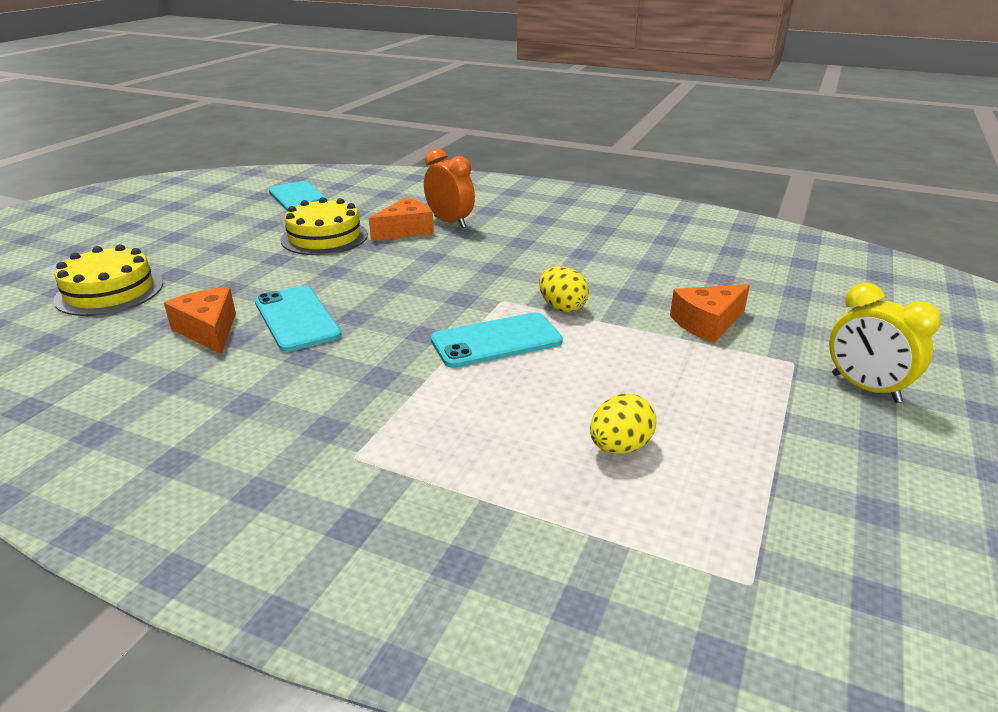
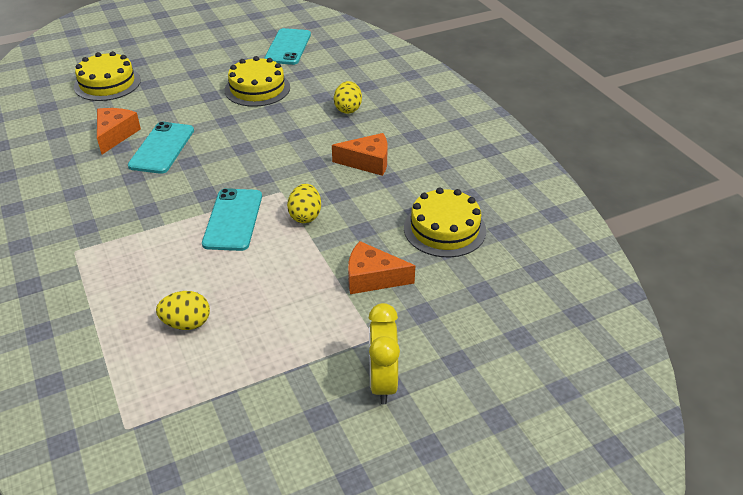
camera: 40 degrees right, 10 degrees up
(405, 230) = (310, 104): orange cheese -> orange cheese (367, 162)
(450, 222) = (348, 109): orange clock -> yellow egg
(496, 341) = (233, 219): turquoise phone -> turquoise phone turned 75 degrees clockwise
(692, 267) = (444, 229): none -> yellow cake

